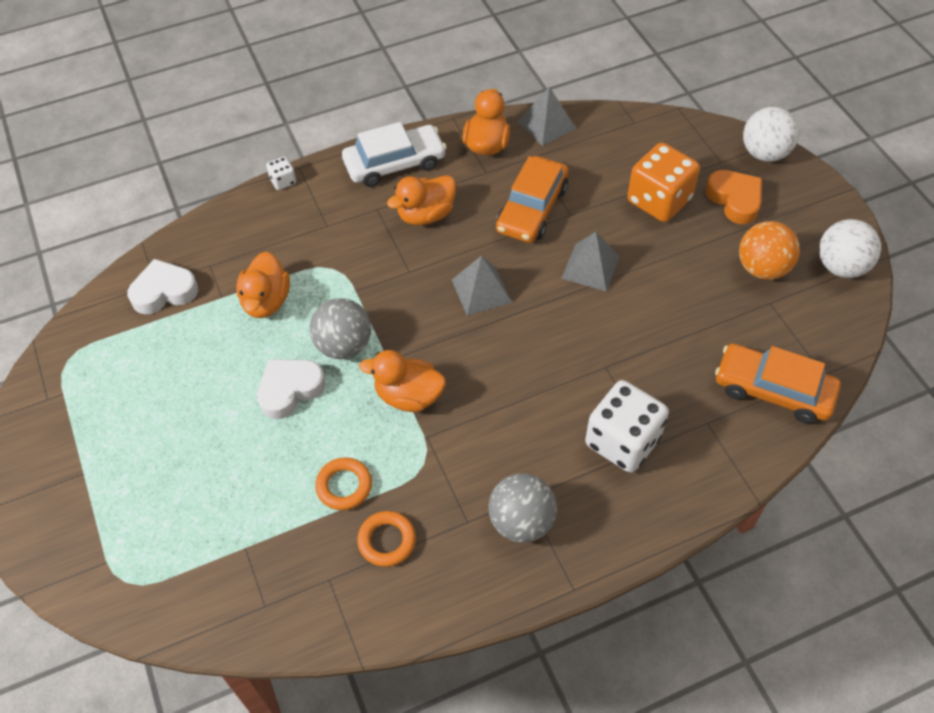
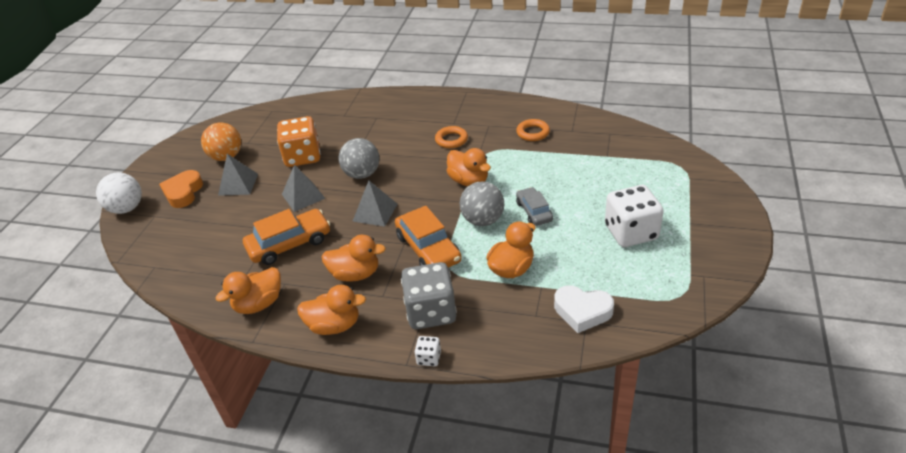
camera: 140 degrees left, 15 degrees down
(290, 390) = (534, 211): white heart -> grey car
(315, 218) = (431, 312): none -> grey dice
(344, 486) = (537, 159): orange ring -> orange ring (451, 140)
(395, 163) = (334, 325): white car -> orange duck
(521, 521) = (464, 117): grey ball -> grey ball (362, 174)
(546, 125) = (203, 297): grey pyramid -> grey pyramid (238, 184)
(622, 441) = (387, 124): white dice -> white dice (631, 232)
(659, 200) = (218, 212): orange dice -> orange dice (303, 157)
(773, 390) = (300, 114): orange car -> orange car (428, 248)
(841, 266) = (194, 142): white ball -> none

